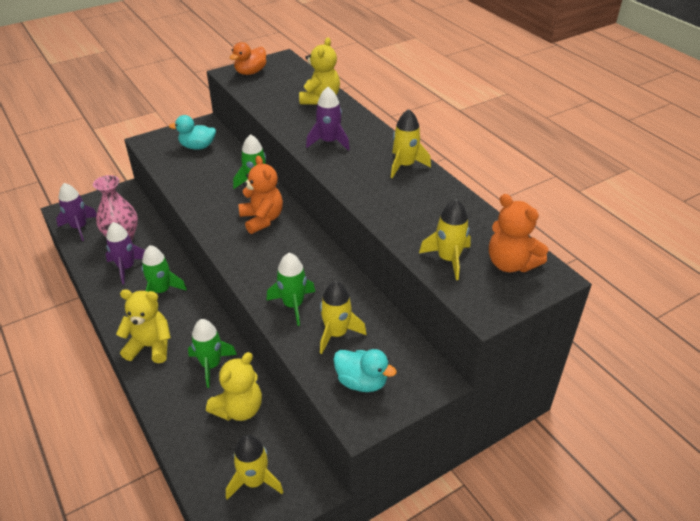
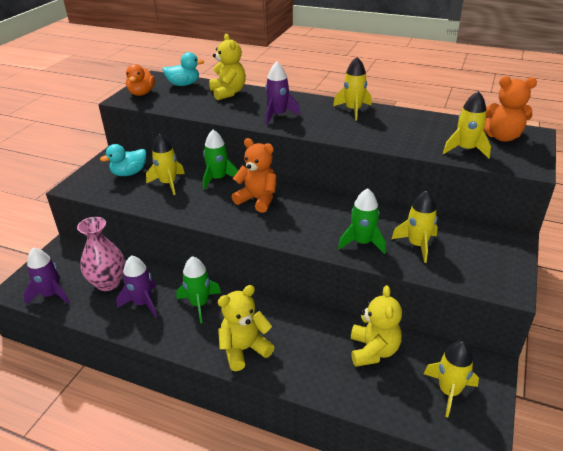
camera: 35 degrees left, 5 degrees down
(211, 365) = (312, 334): green rocket -> none
(214, 170) = (168, 183): none -> yellow rocket
(361, 382) = (475, 265): turquoise duck -> turquoise duck (183, 84)

